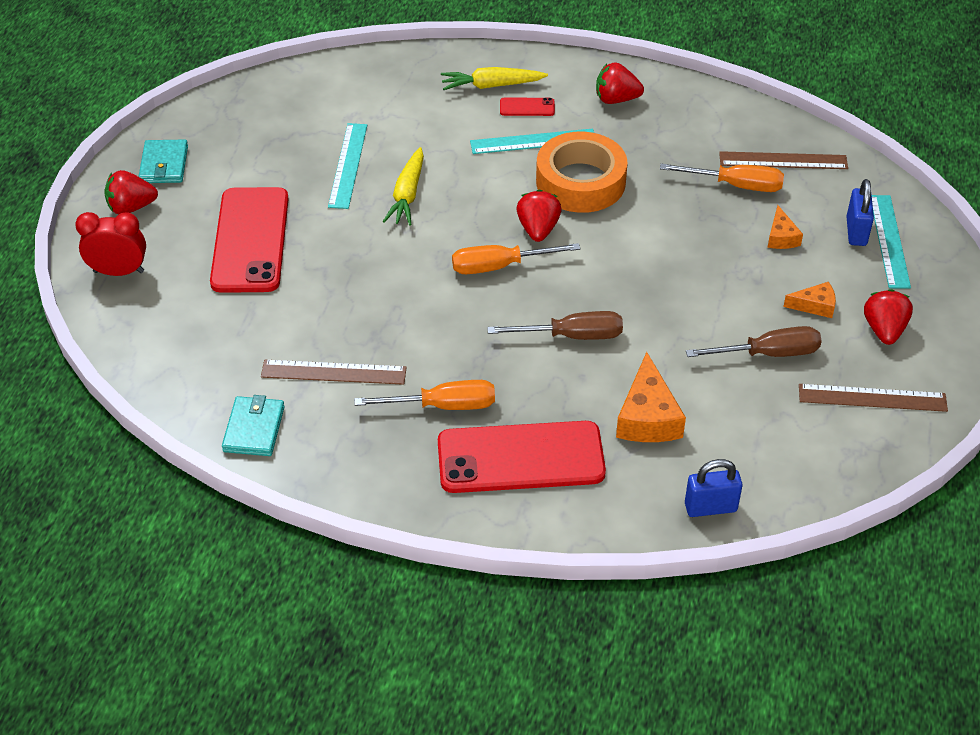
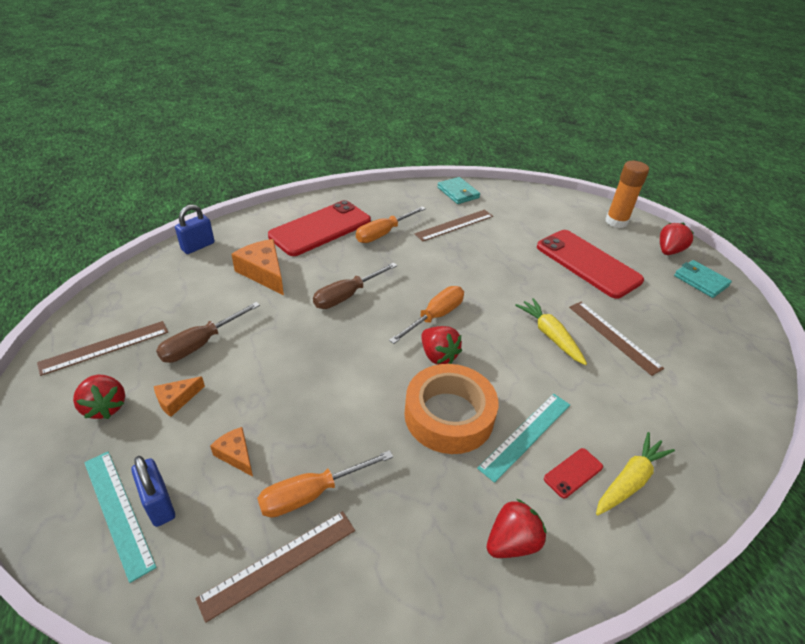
camera: 140 degrees right, 5 degrees down
(119, 272) = (616, 222): red clock -> orange glue stick
(348, 165) = (613, 336): turquoise ruler -> brown ruler

